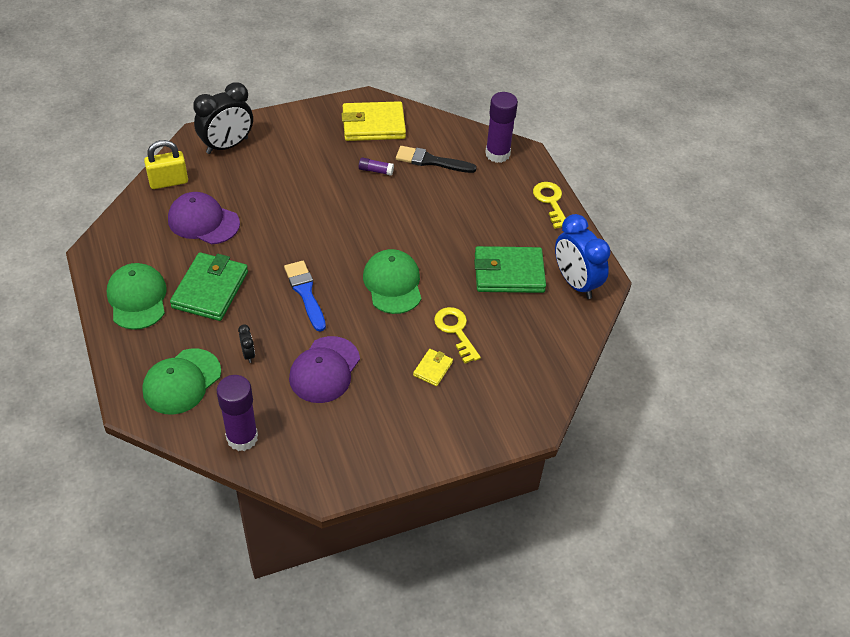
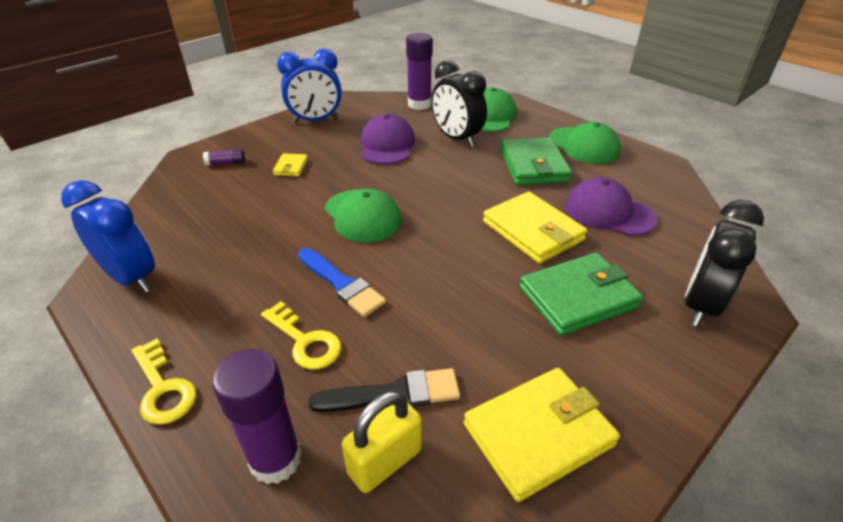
camera: 160 degrees right, 10 degrees down
(168, 182) = (697, 238): yellow padlock -> yellow padlock (385, 461)
(203, 221) = (608, 212): purple cap -> purple cap turned 150 degrees counterclockwise
(248, 354) = (457, 139): black clock -> black clock, size x2.34
(275, 225) = (532, 231): none -> yellow wallet
(305, 293) = (446, 185): blue brush -> blue brush (341, 284)
(376, 171) = (470, 342): purple glue stick -> purple glue stick (226, 163)
(380, 448) = (315, 120): none -> blue clock
(455, 331) = (277, 196): yellow key -> yellow key (305, 341)
(509, 273) = (225, 264): green wallet -> green wallet (578, 297)

